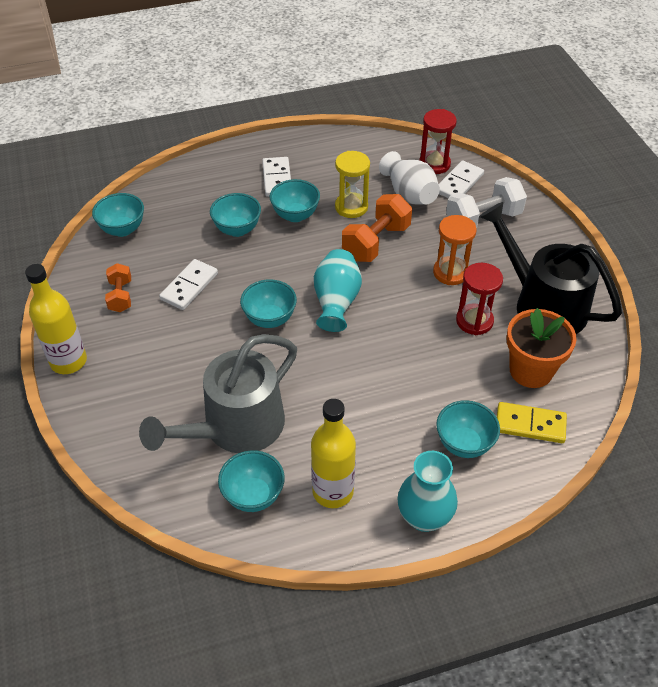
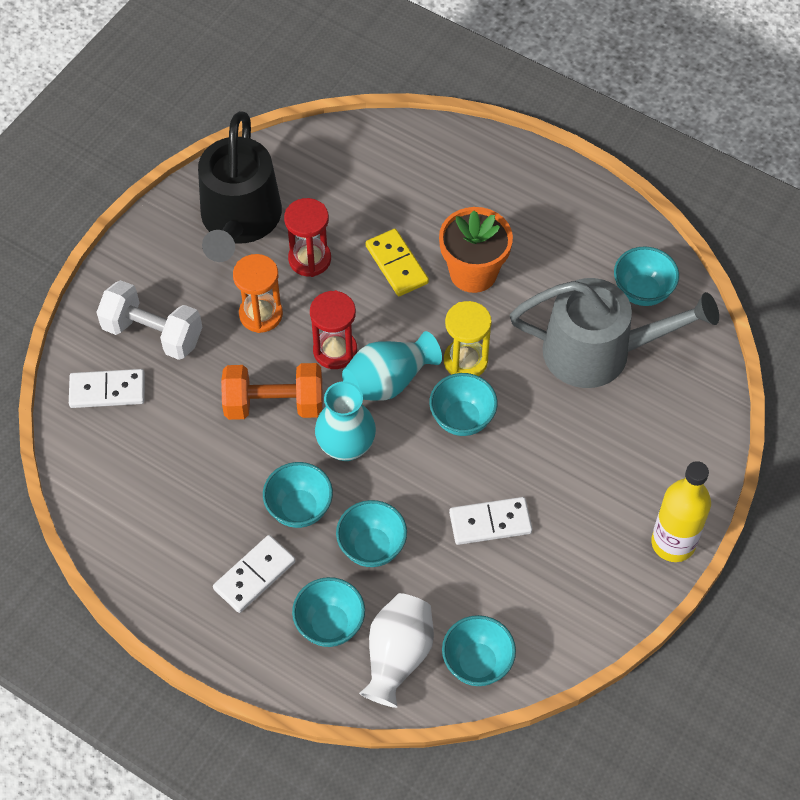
camera: 130 degrees left, 10 degrees up
(120, 296) = (562, 574): orange dumbbell -> none
(333, 491) = (584, 244): yellow bottle -> none
(351, 207) = (238, 465): yellow hourglass -> yellow hourglass (465, 361)
(409, 194) = (168, 425): white vase -> white vase (397, 656)
(424, 517) = (546, 176): turquoise vase -> turquoise vase (346, 446)
(434, 164) = (91, 435): red hourglass -> red hourglass (335, 351)
(464, 444) = (455, 190): turquoise bowl -> turquoise bowl (330, 625)
(530, 424) = (392, 159): yellow domino -> yellow domino (396, 264)
(531, 370) = (332, 188): orange flower pot -> orange flower pot (473, 273)

